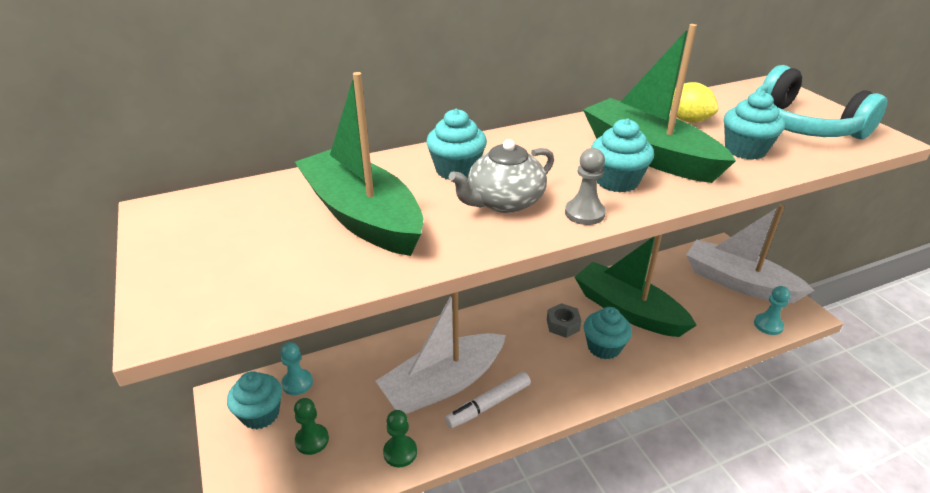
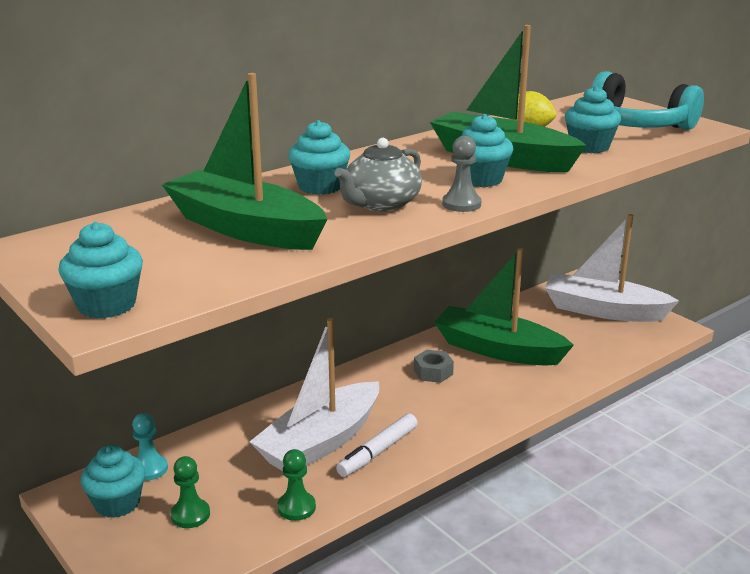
camera: 15 degrees left, 10 degrees down
(604, 347) = (483, 385): turquoise cupcake -> turquoise cupcake (106, 305)
(768, 325) = (642, 342): turquoise pawn -> none

